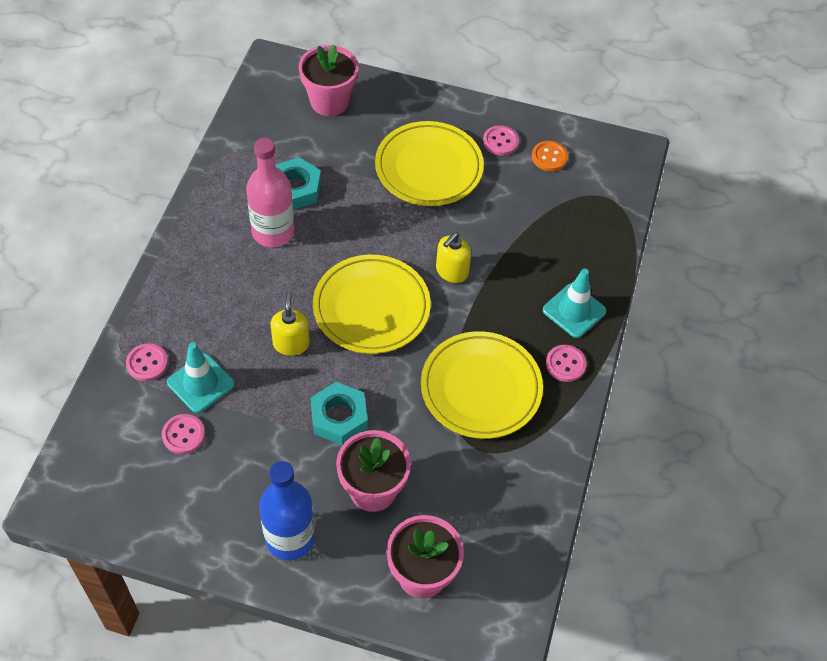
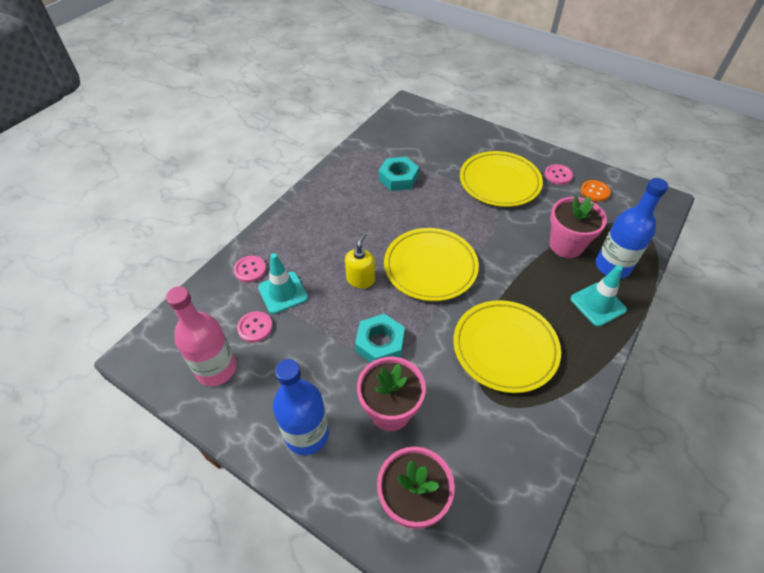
camera: 20 degrees right, 5 degrees down
(273, 232) = (373, 202): pink bottle -> pink bottle (216, 369)
(329, 101) = (439, 131): pink flower pot -> pink flower pot (566, 245)
(451, 271) = (500, 254): yellow soap dispenser -> none
(565, 364) = (583, 345): pink button -> none
(584, 258) = (612, 266): none -> blue bottle

